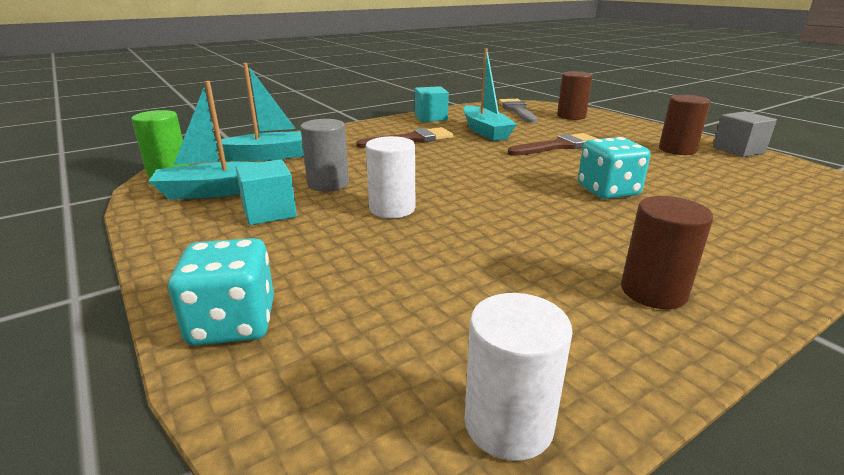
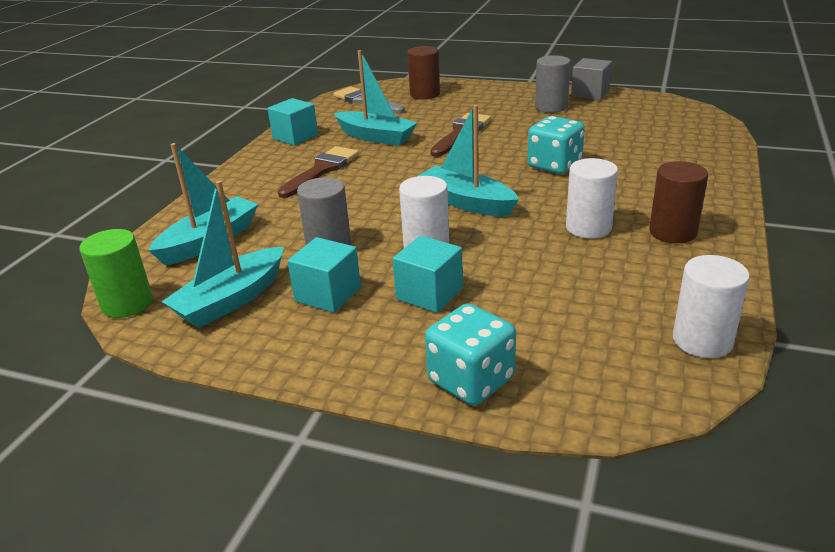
camera: 35 degrees left, 5 degrees up
(331, 242) = (429, 294): none -> turquoise cube
(478, 191) = (466, 202): none -> turquoise boat
(559, 250) = (588, 228): none -> white cylinder
(677, 150) = (551, 107): brown cylinder -> grey cylinder

